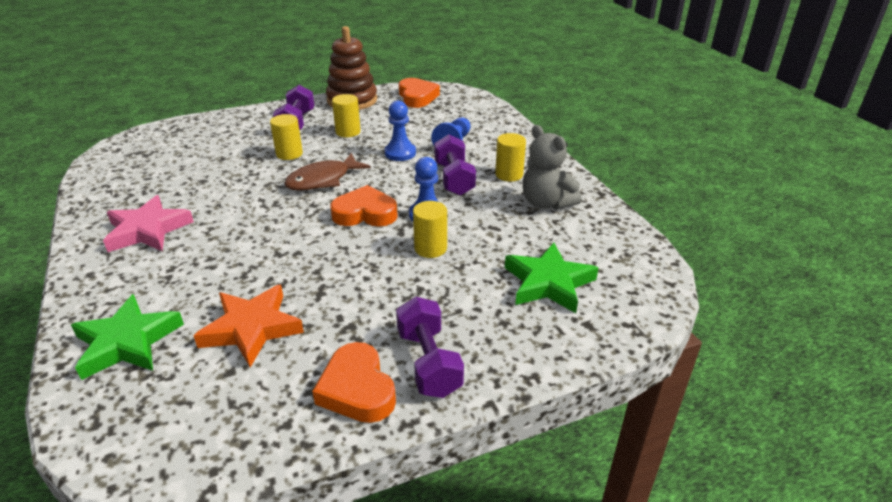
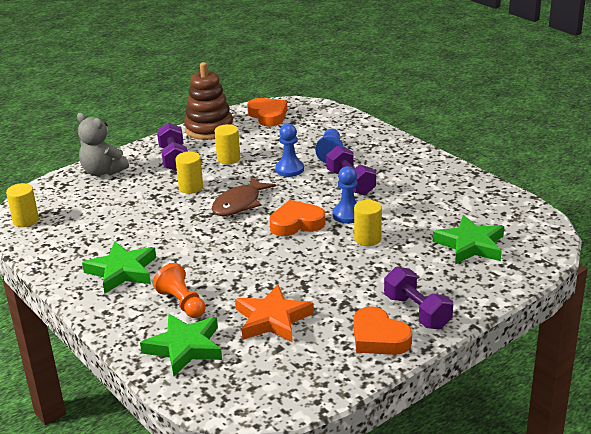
camera: 15 degrees left, 5 degrees down
(147, 230) = (122, 271): pink star -> green star
(173, 282) = (182, 303): none -> orange pawn
(509, 174) = (393, 171): yellow cylinder -> yellow cylinder (26, 220)
(546, 203) = (436, 188): grey teddy bear -> grey teddy bear (103, 171)

